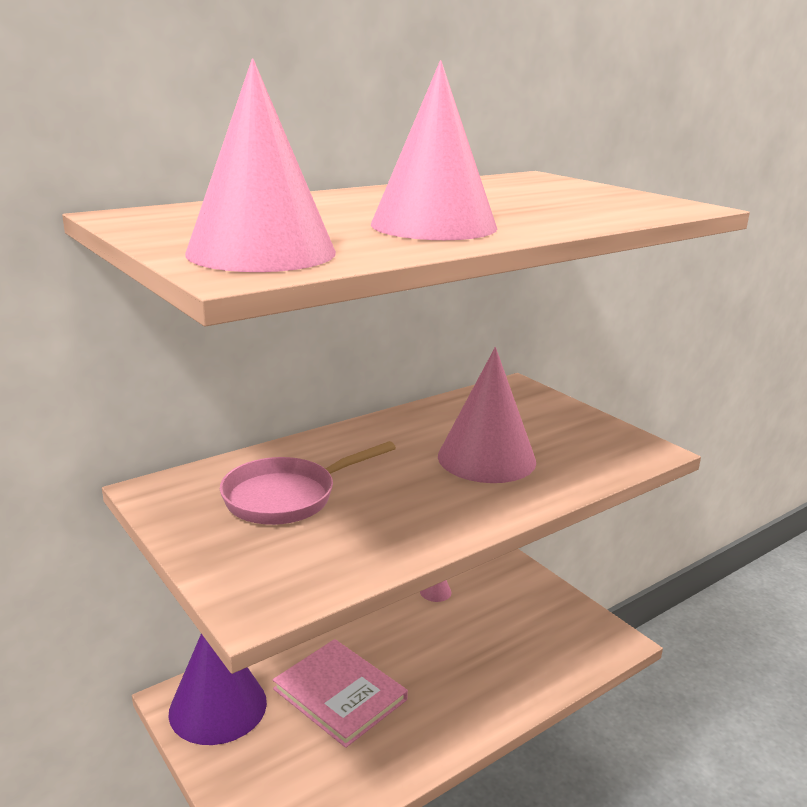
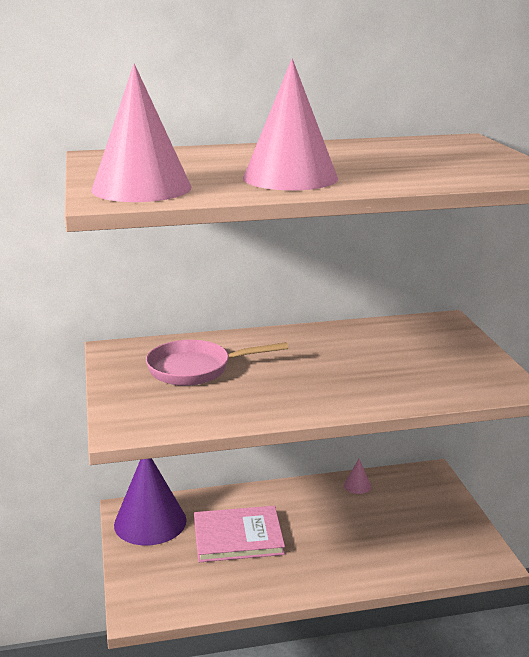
camera: 25 degrees right, 0 degrees up
(339, 694) = (238, 537): pink book -> pink book turned 75 degrees counterclockwise
(486, 458) = (366, 370): pink cone -> none

